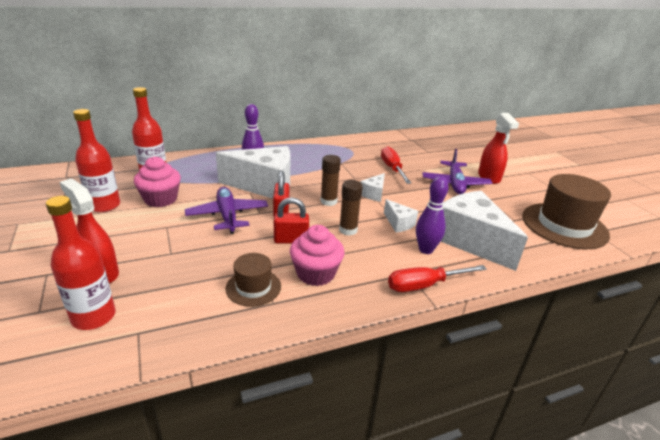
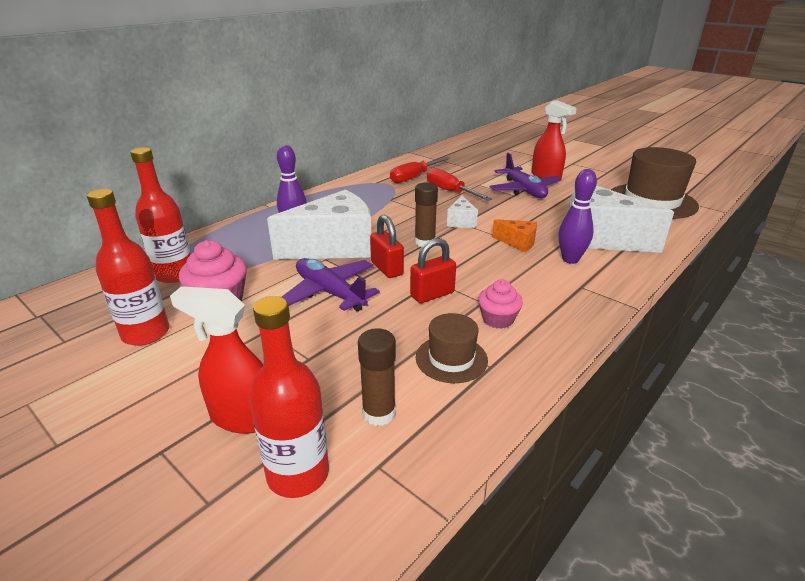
camera: 25 degrees left, 0 degrees up
(316, 273) = (498, 319): pink cupcake -> pink cupcake, size x0.65
(348, 230) = (478, 265): brown glue stick -> brown glue stick (379, 413)
(398, 223) = (518, 243): white cheese -> orange cheese
(424, 285) = (607, 293): red screwdriver -> red screwdriver (414, 177)

